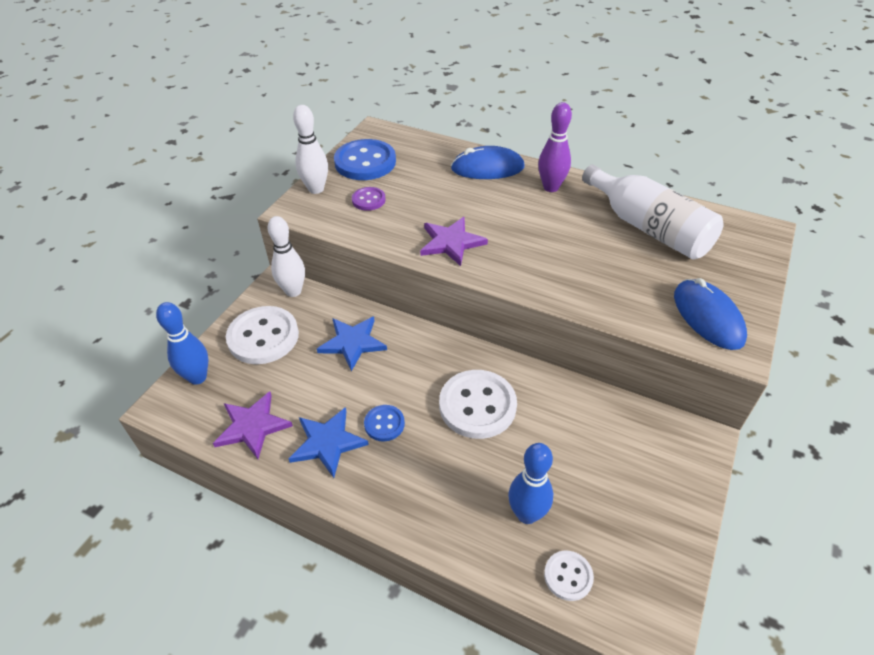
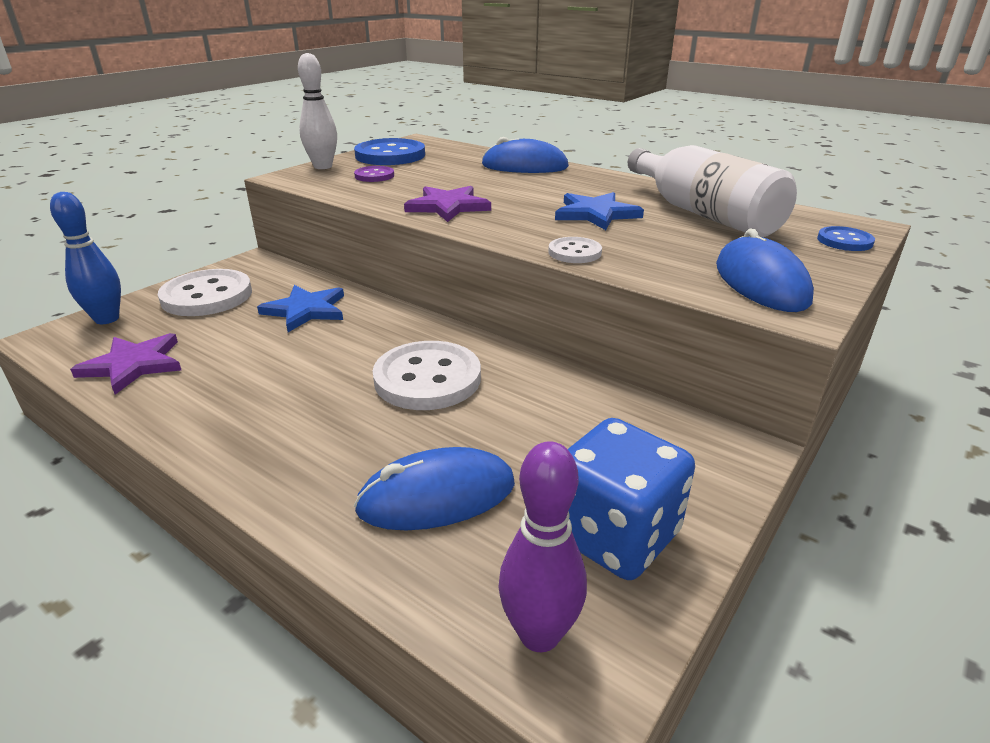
camera: 10 degrees right, 15 degrees down
(293, 291) = (268, 266): white bowling pin -> none
(327, 442) = (212, 390): blue star -> blue star (596, 214)
(384, 424) = (296, 381): blue button -> blue button (844, 241)
(527, 514) = (437, 496): blue bowling pin -> blue mouse
(551, 187) = (592, 181): purple bowling pin -> purple bowling pin (539, 634)
(568, 576) = (464, 581): white button -> white button (574, 252)
(643, 525) = (614, 535): none -> blue dice

